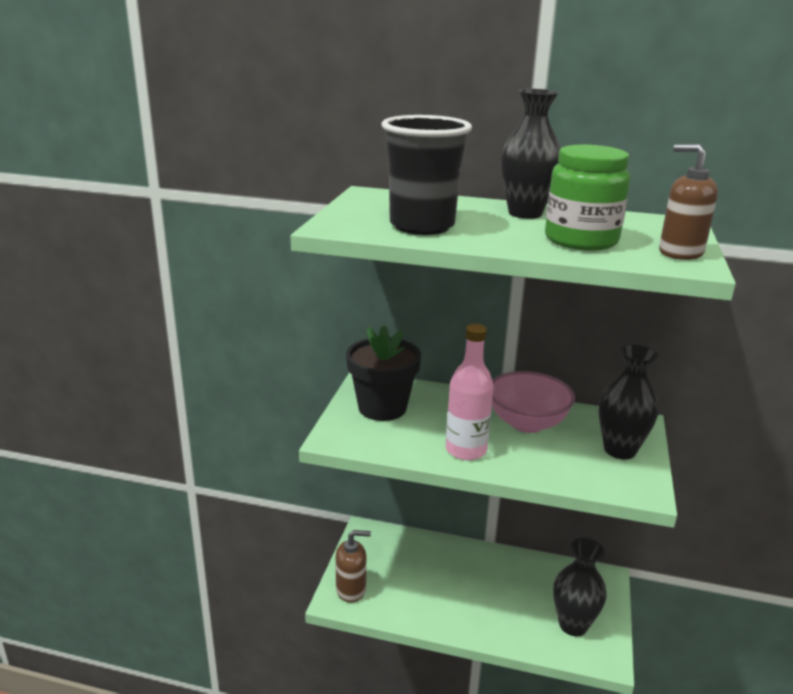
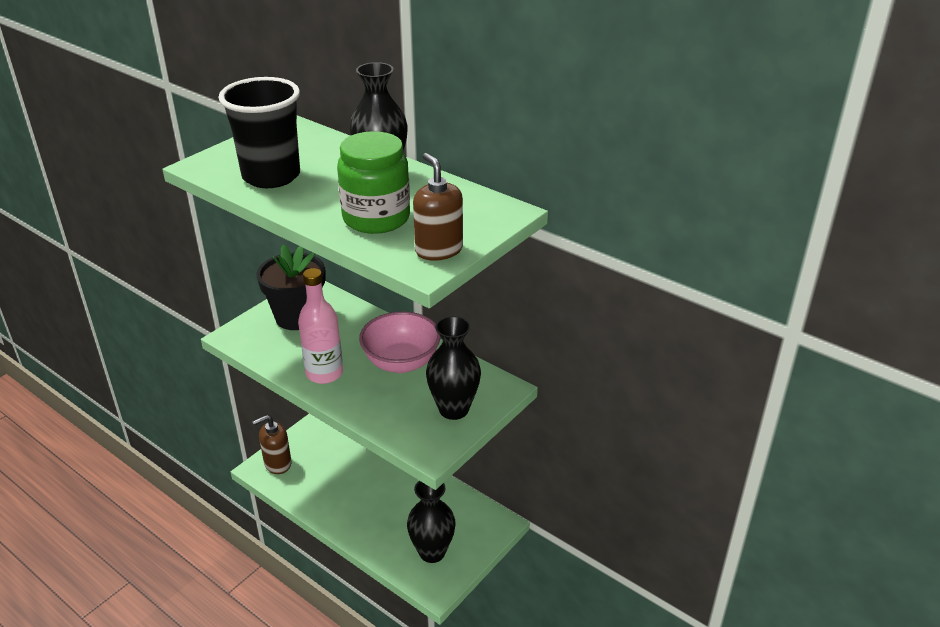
camera: 25 degrees right, 10 degrees up
(351, 589) = (277, 463): brown soap dispenser -> brown soap dispenser turned 135 degrees clockwise

